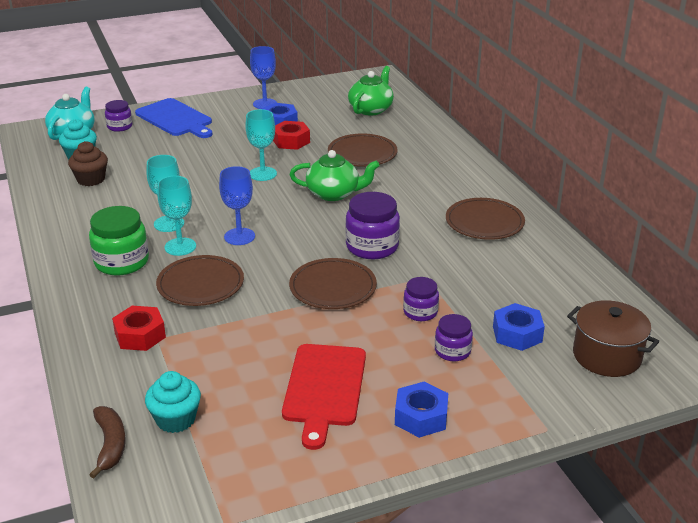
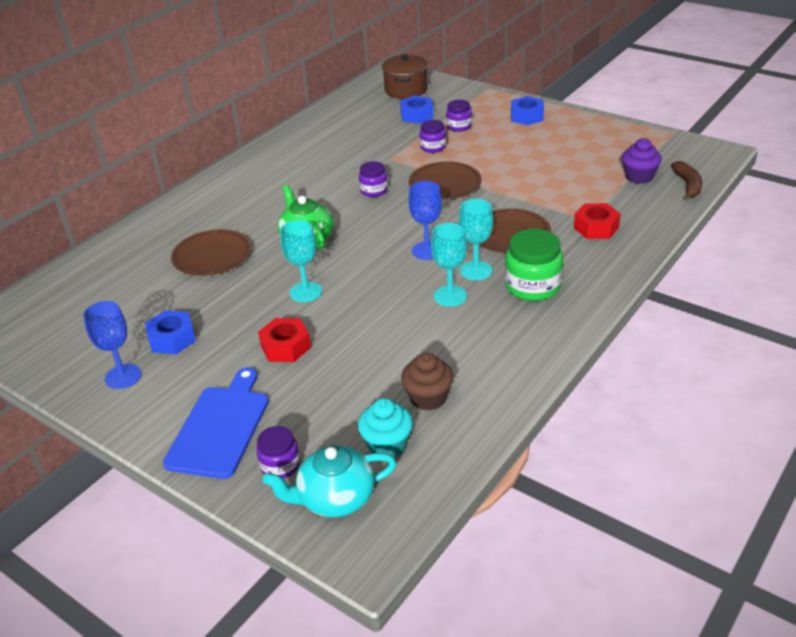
camera: 120 degrees left, 5 degrees up
(110, 445) = (688, 185): brown banana -> brown banana turned 135 degrees clockwise
(176, 419) = (639, 177): turquoise cupcake -> purple cupcake
(291, 141) = (216, 309): red nut -> red nut (285, 347)
(324, 388) = (546, 147): red cutting board -> none
(371, 109) = (92, 294): green teapot -> none
(372, 247) = (374, 190): purple jar -> purple jar, size x0.59
(484, 222) = (289, 163): brown plate -> none

